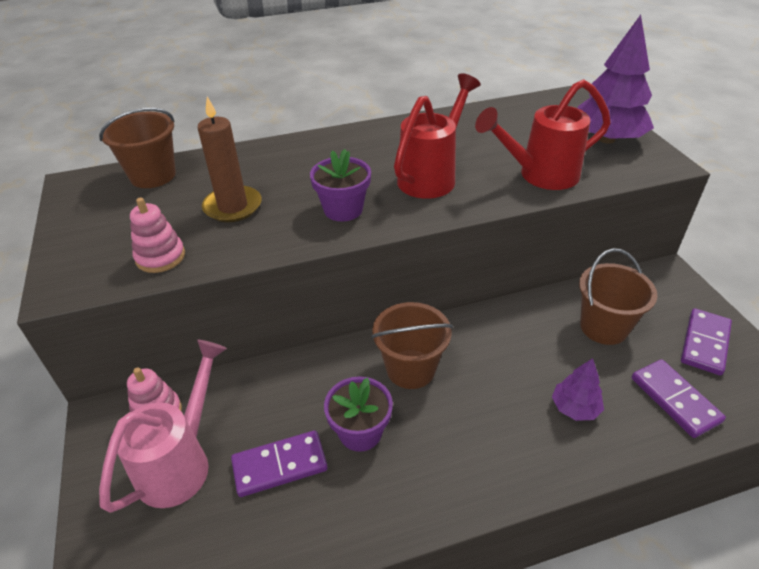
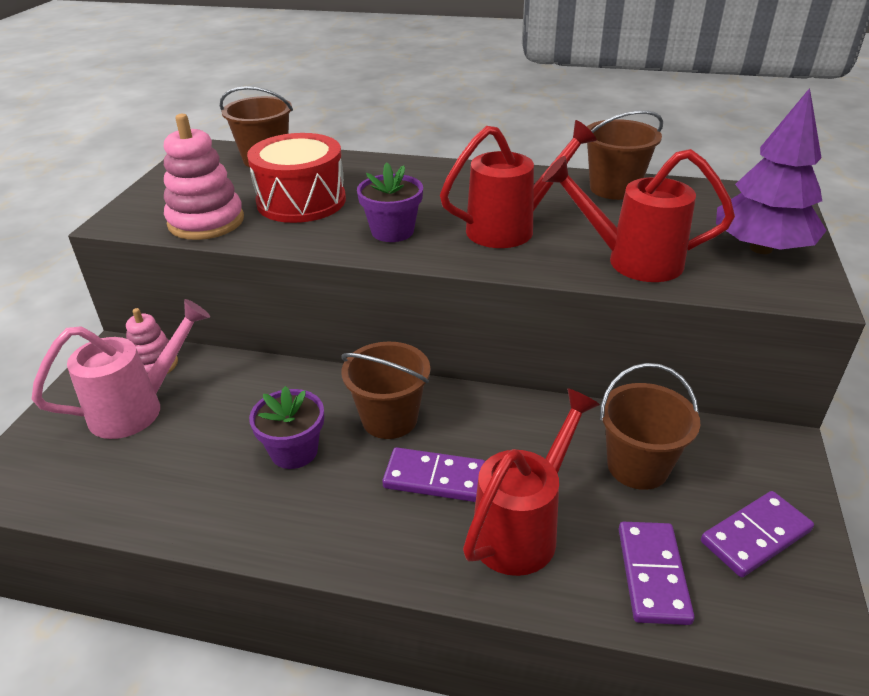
camera: 30 degrees right, 5 degrees down
(160, 257) = (206, 222): pink stacking toy -> pink stacking toy, size x1.59
(233, 207) = (301, 201): brown candle -> red drum
(280, 465) = (205, 446): purple domino -> purple domino (434, 478)
(471, 120) = (614, 188): none -> brown bucket
(574, 408) = (523, 527): purple tree -> red watering can

